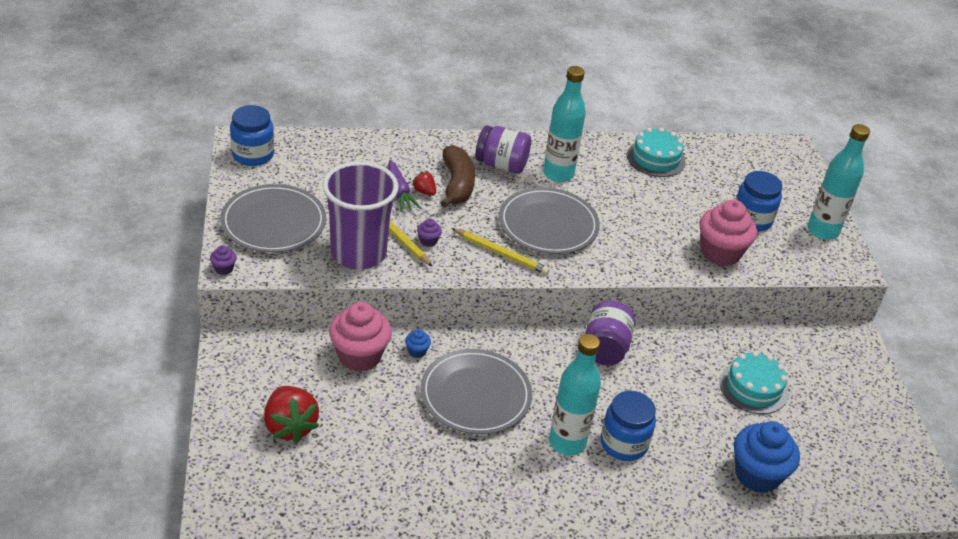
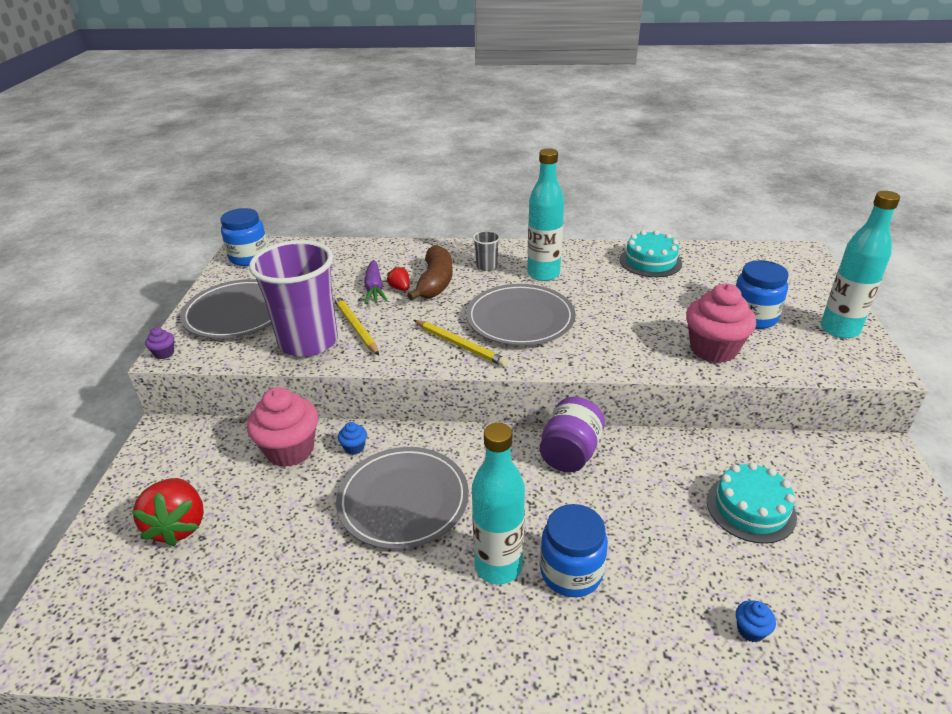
camera: 15 degrees right, 5 degrees down
(428, 241) = (386, 332): purple cupcake -> none
(501, 165) = (486, 266): purple jar -> grey cup
(757, 475) = (750, 630): blue cupcake -> blue cupcake, size x0.42

